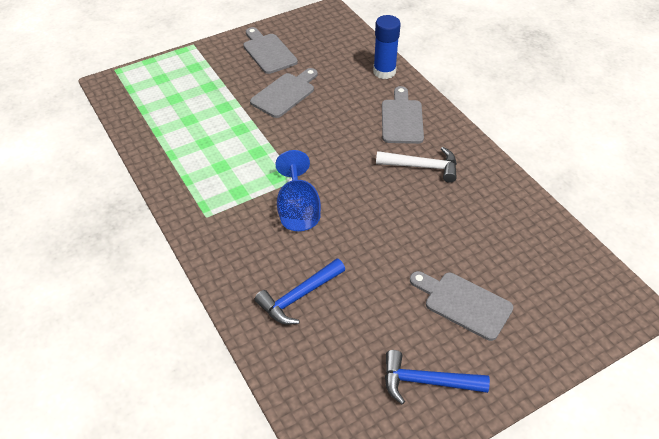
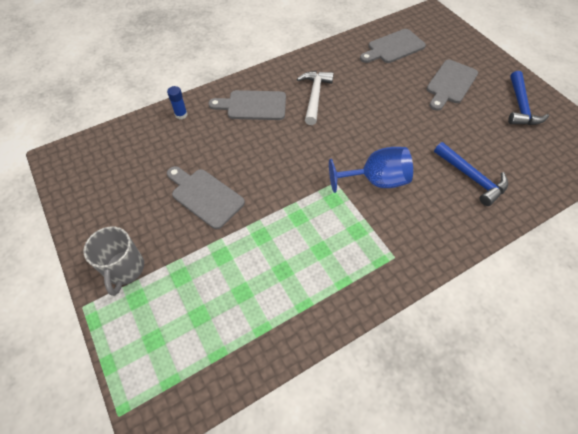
camera: 90 degrees left, 10 degrees up
(219, 59) = (125, 269): none -> grey mug
(268, 52) = (123, 216): grey cutting board -> grey cutting board (393, 47)
(384, 72) = (181, 115): blue glue stick -> blue glue stick, size x0.54

